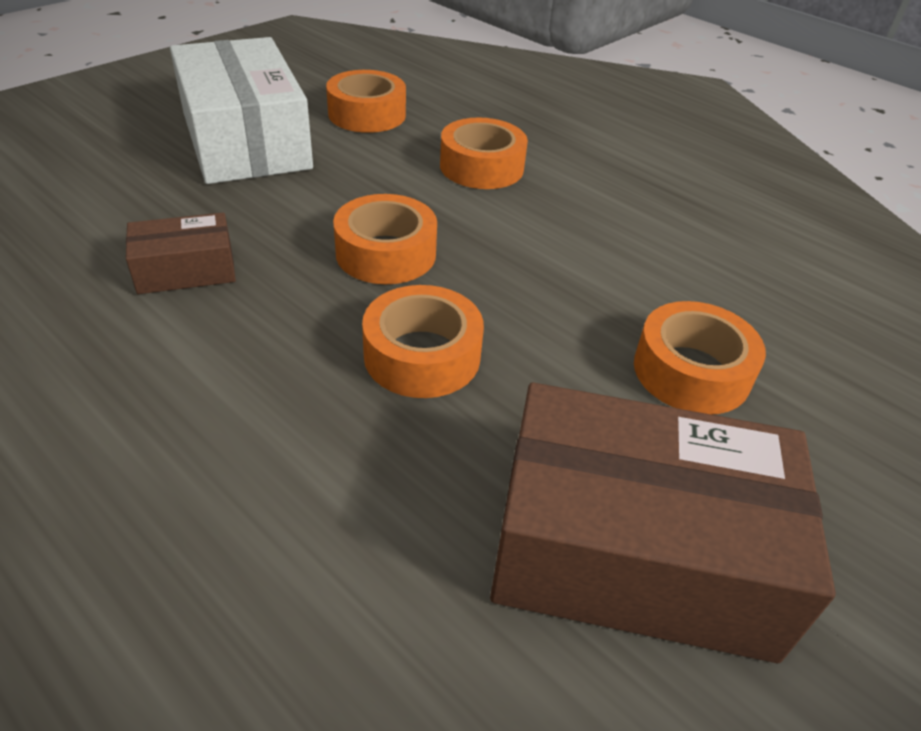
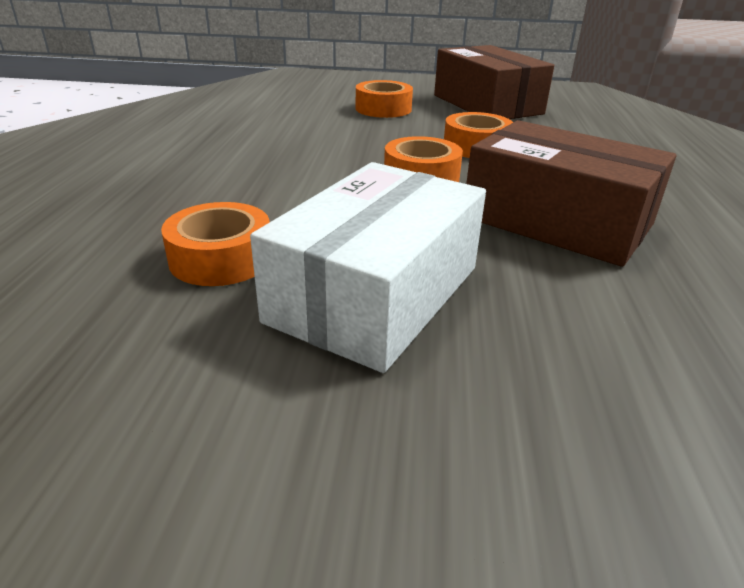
camera: 125 degrees left, 10 degrees down
(186, 270) = (557, 221): brown box -> brown box, size x2.08
(481, 167) = (260, 183): orange tape -> none

